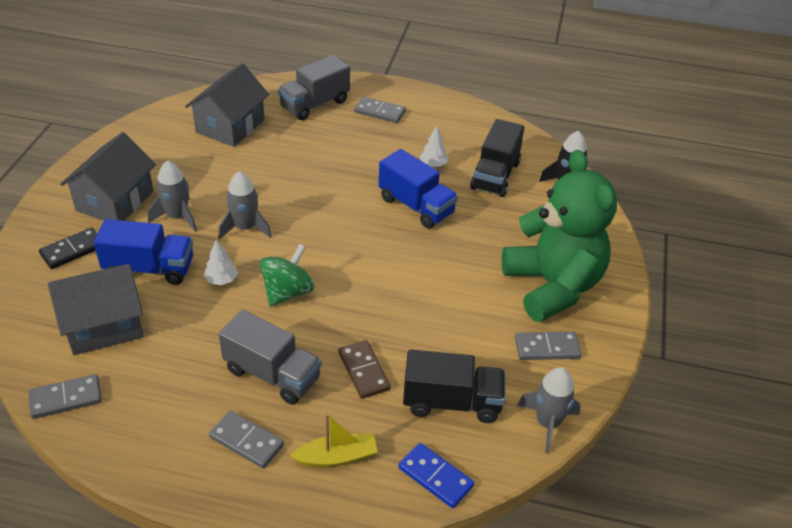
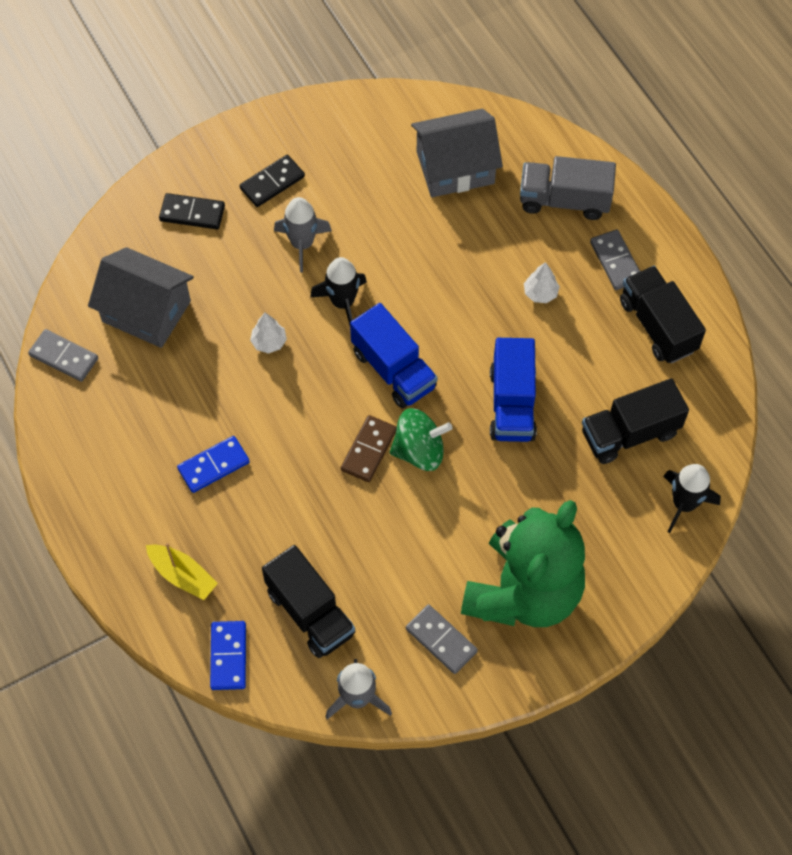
camera: 50 degrees right, 20 degrees up
(115, 201) = (272, 183): grey house -> black domino
(149, 269) = (228, 282): blue truck -> blue truck (393, 370)
(245, 228) = (343, 302): grey rocket -> black rocket
(246, 441) = (139, 505): grey domino -> none
(272, 374) = (213, 465): grey truck -> blue domino
(287, 292) = (305, 399): green spinning top -> green spinning top (419, 451)
(364, 371) = (279, 525): brown domino -> brown domino (369, 450)
(433, 165) = (587, 370): white tree -> white tree (540, 293)
(440, 124) = (658, 326): none -> black truck

